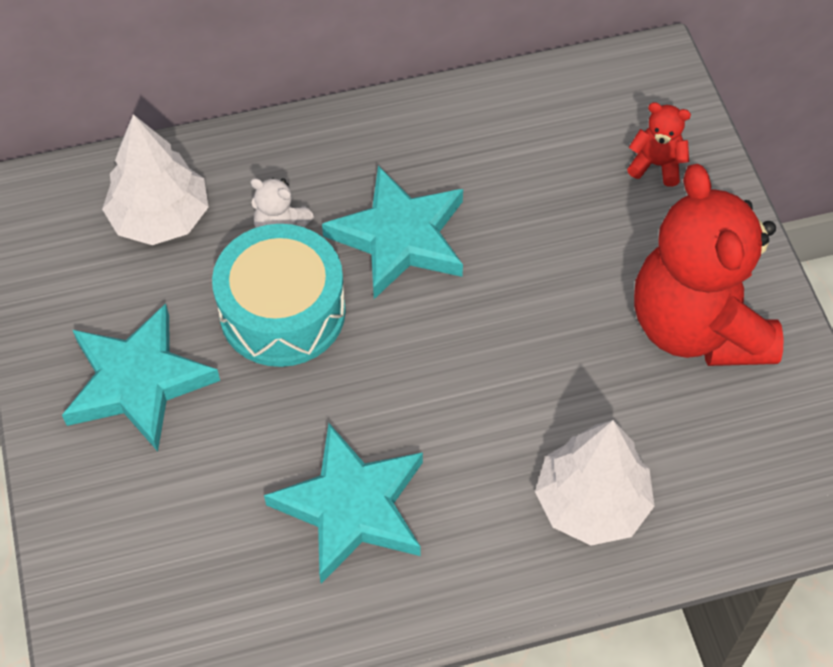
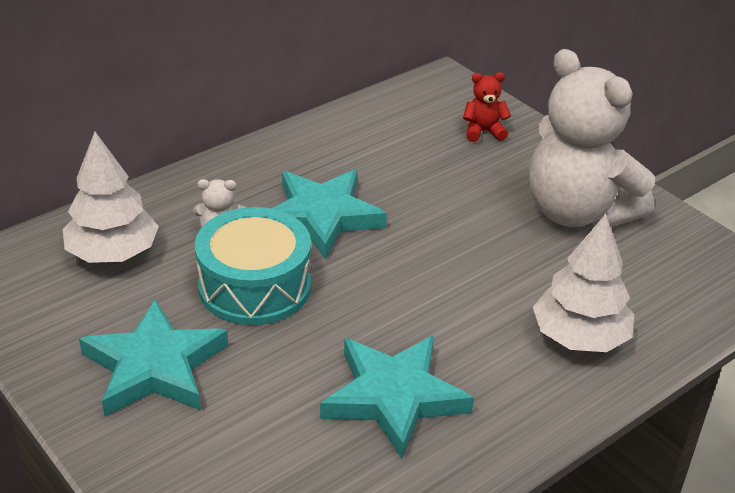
camera: 25 degrees left, 20 degrees down
(697, 326) = (577, 212): red teddy bear -> white teddy bear

